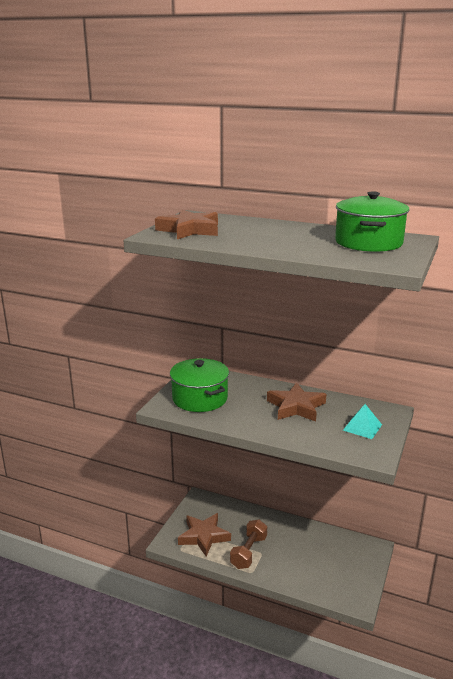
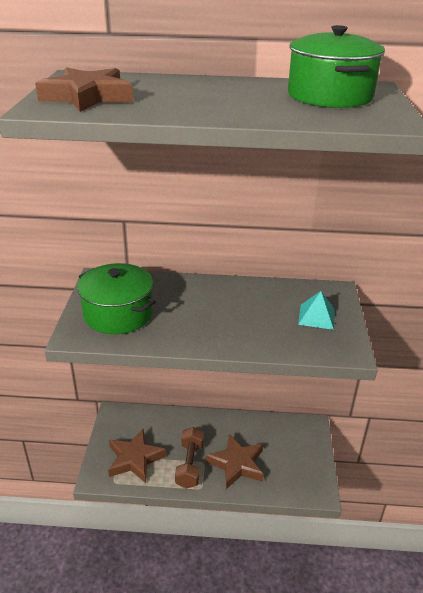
camera: 20 degrees left, 10 degrees up
(296, 407) = (234, 304): brown star -> brown star (237, 464)

